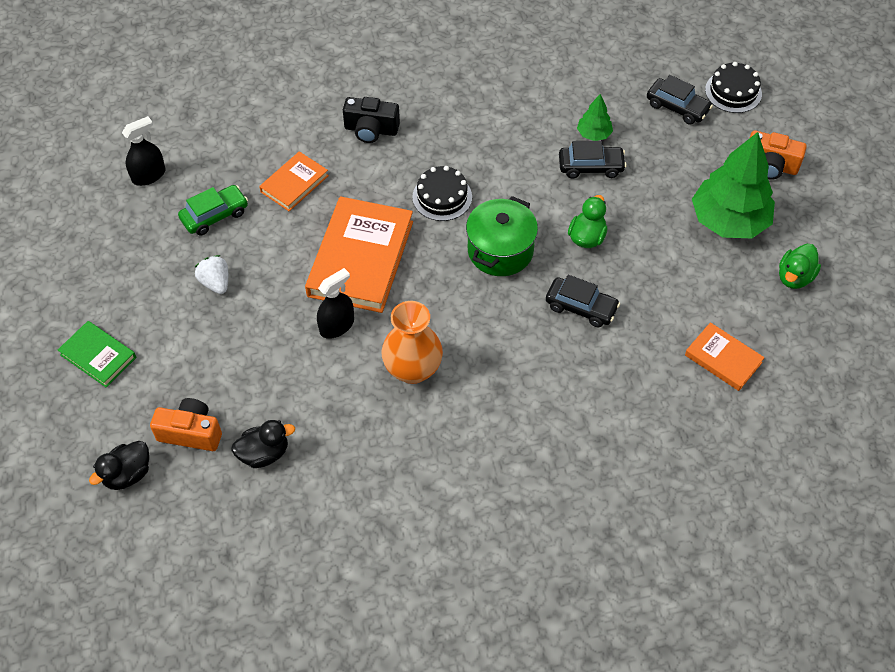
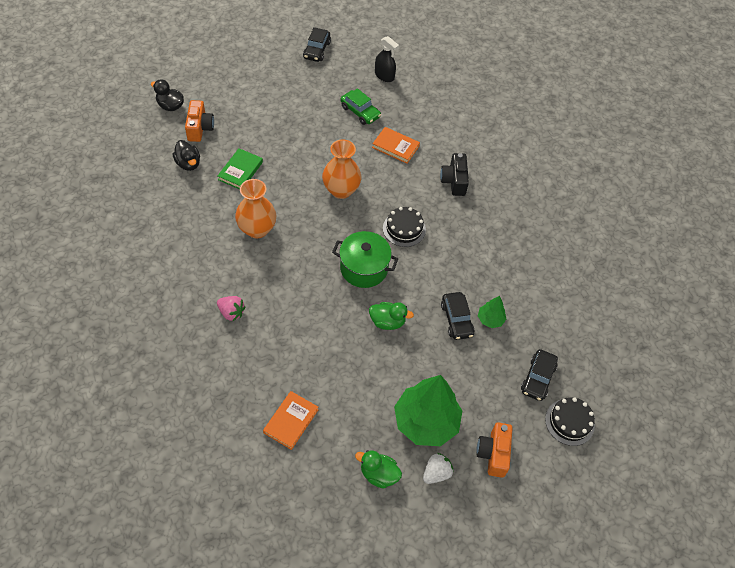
camera: 75 degrees right, 0 degrees up
(98, 356) = (247, 79): green book -> green book (240, 171)
(216, 283) = (308, 121): white strawberry -> white strawberry (436, 473)
(337, 326) = (285, 185): black spray bottle -> none
(360, 258) = (341, 190): orange book -> orange vase
(553, 413) = (231, 312): none -> pink strawberry
(581, 307) = (323, 323): black car -> black car (317, 50)

